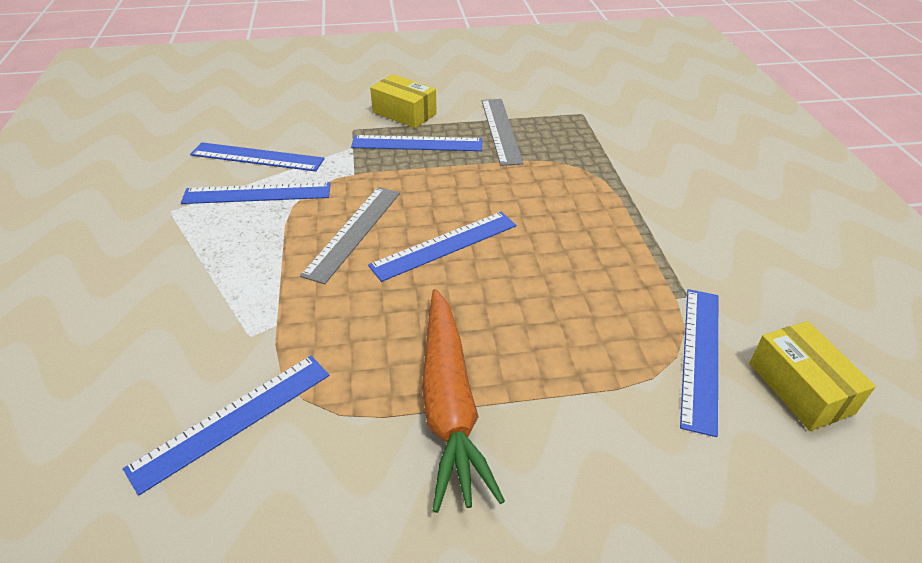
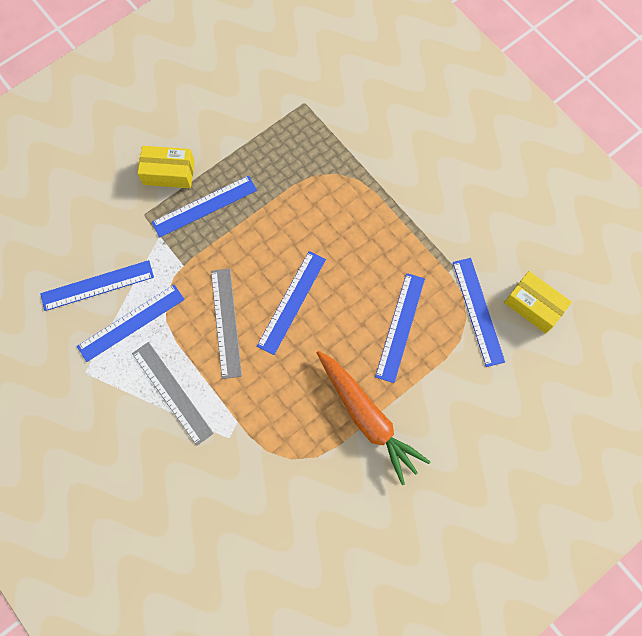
camera: 30 degrees left, 30 degrees up
(232, 419) = (265, 492): blue ruler -> blue ruler (400, 327)
(500, 130) = (256, 157): grey ruler -> grey ruler (172, 393)

